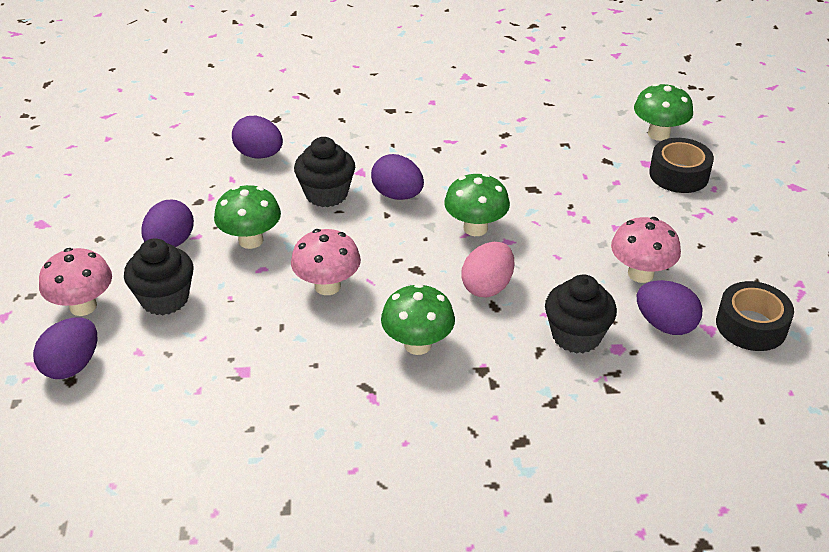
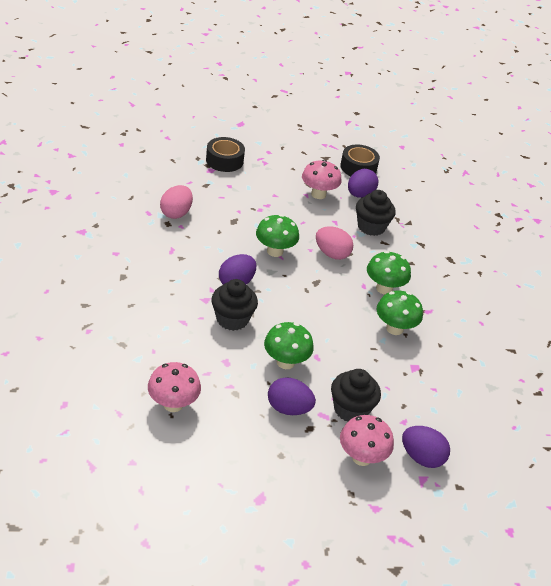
camera: 95 degrees left, 0 degrees up
(259, 155) = (175, 356): purple egg -> none
(327, 286) = (334, 324): pink mushroom -> pink mushroom (173, 404)
(529, 139) = (176, 213): none -> pink egg
(658, 134) = (179, 158): green mushroom -> green mushroom (394, 328)

